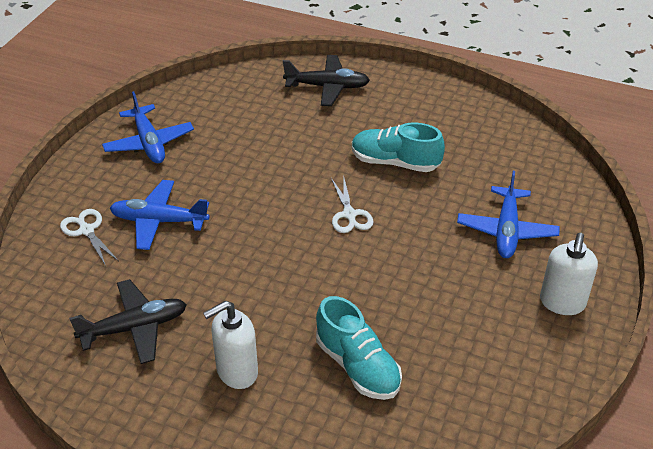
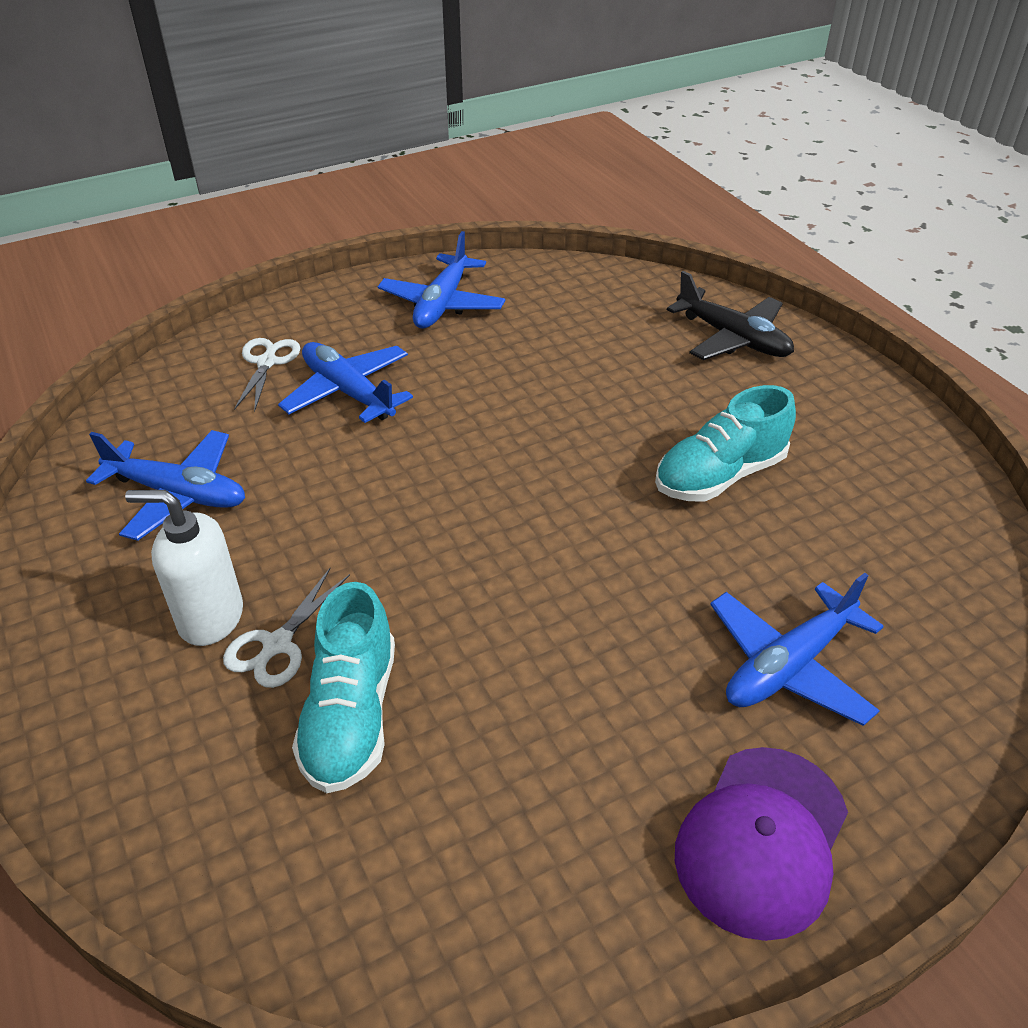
camera: 40 degrees right, 0 degrees up
(134, 328) = (178, 494): black plane -> blue plane
(349, 215) = (577, 509): white scissors -> white scissors (277, 645)
(395, 162) = (720, 475): turquoise shoe -> turquoise shoe turned 90 degrees counterclockwise
(562, 303) = (761, 840): white soap dispenser -> purple cap

